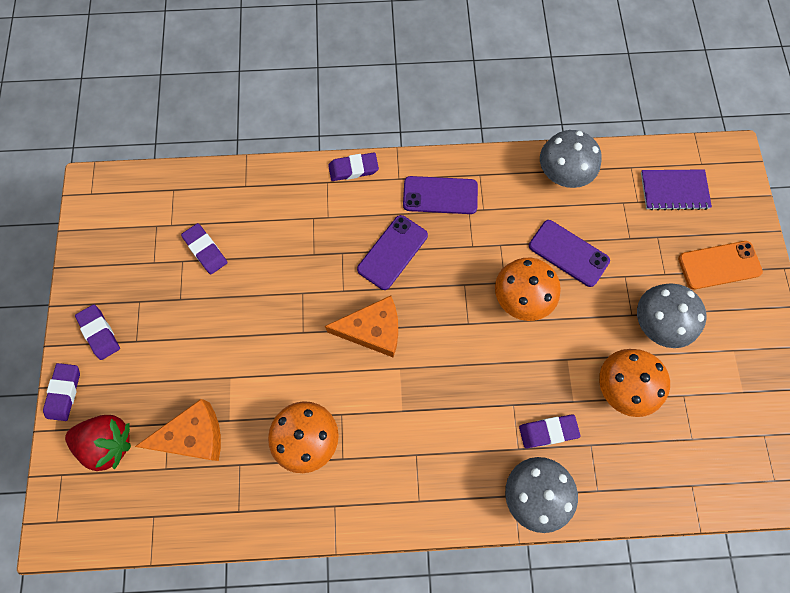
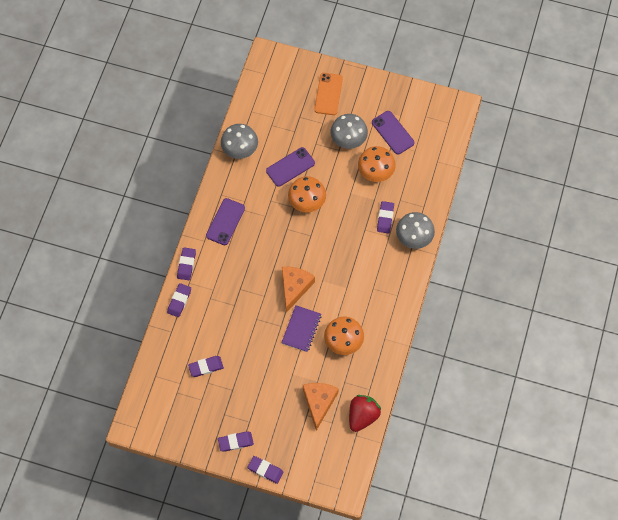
camera: 70 degrees left, 5 degrees down
(109, 442) = (305, 450): red strawberry -> red strawberry (362, 416)
(295, 179) = (179, 301): none -> purple eraser
(392, 252) = (251, 261): purple phone -> purple phone (393, 132)
(674, 190) = (275, 96): purple notebook -> purple notebook (301, 329)

